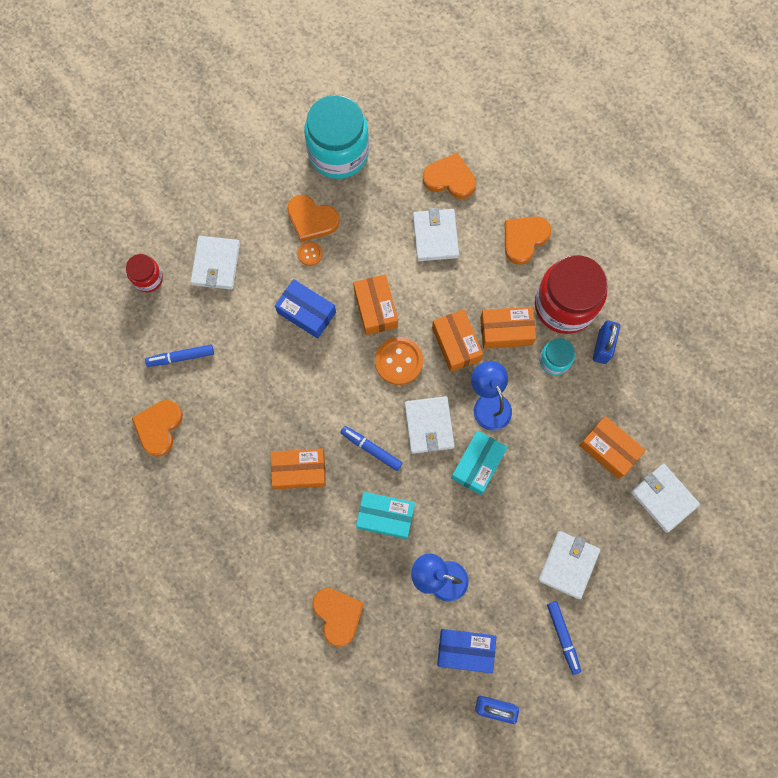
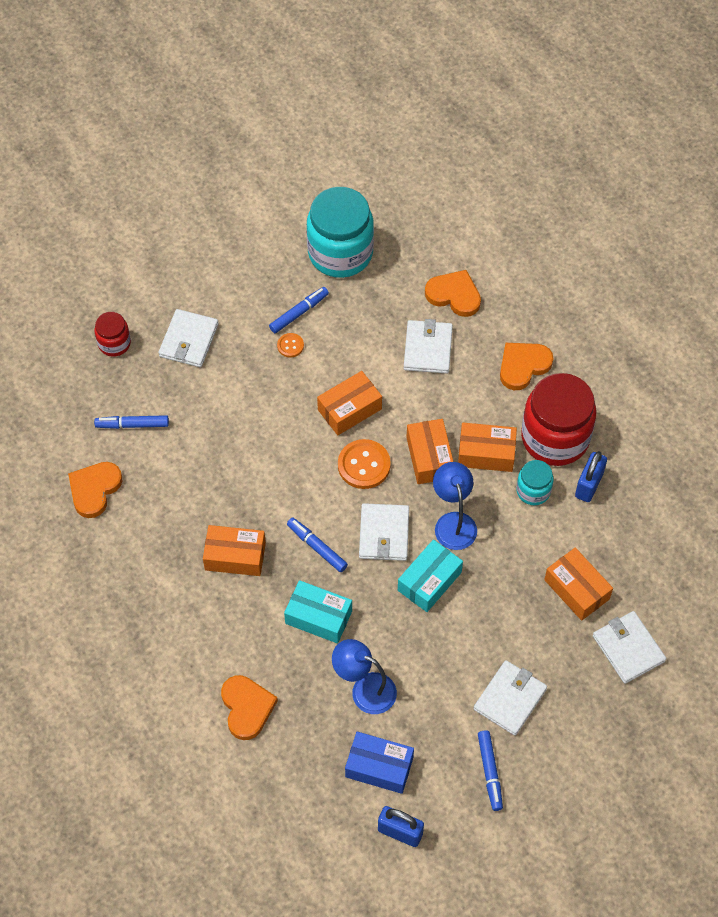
camera: 10 degrees right, 15 degrees down
(306, 312) = (275, 402): blue box -> none
(311, 219) = (299, 313): orange heart -> blue marker
(375, 308) = (349, 409): orange box -> orange box turned 60 degrees clockwise

